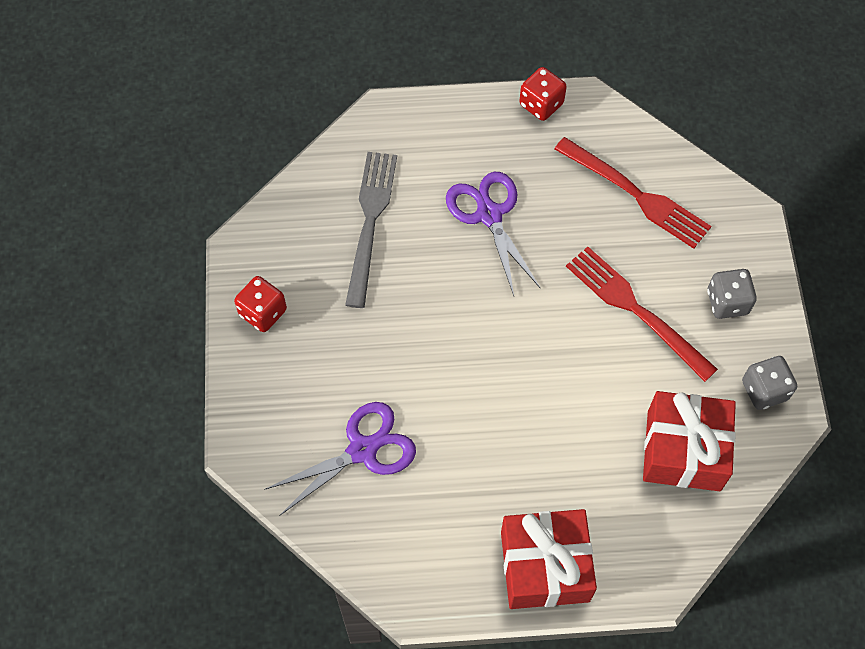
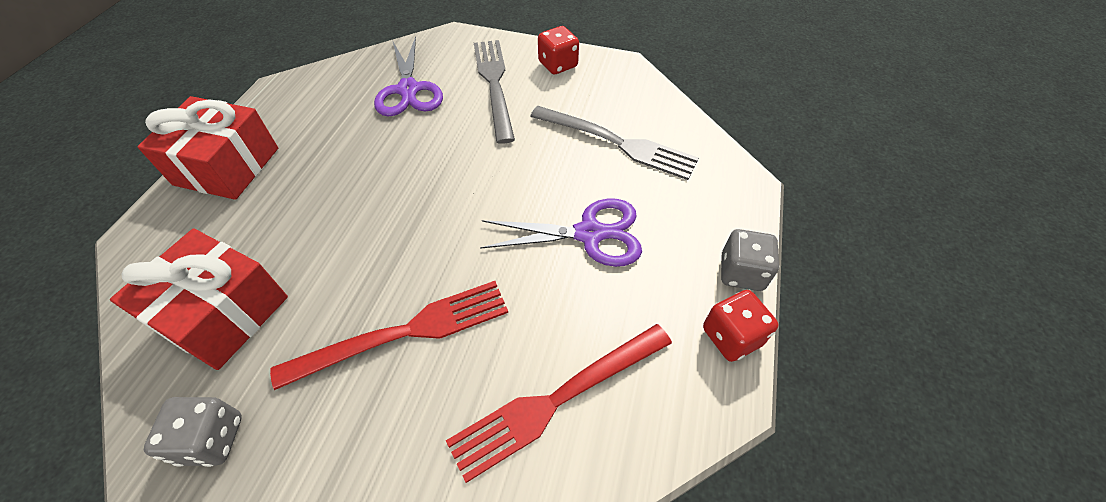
camera: 110 degrees right, 10 degrees down
(320, 365) = (494, 83): none -> grey fork
(727, 302) = (349, 450): grey dice -> grey dice (741, 273)

